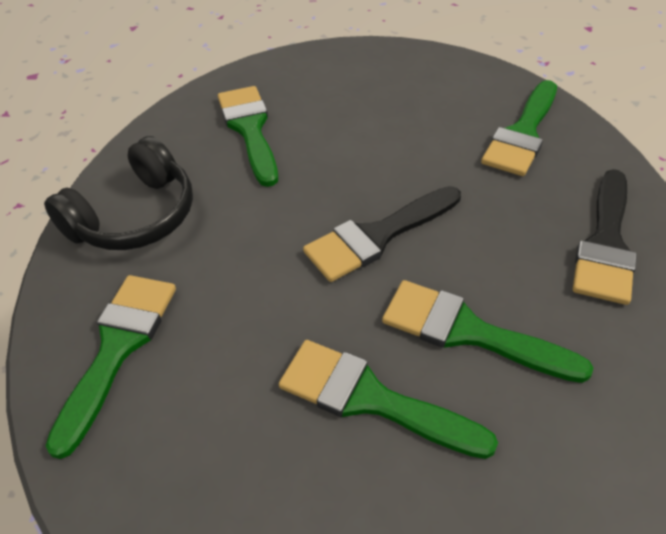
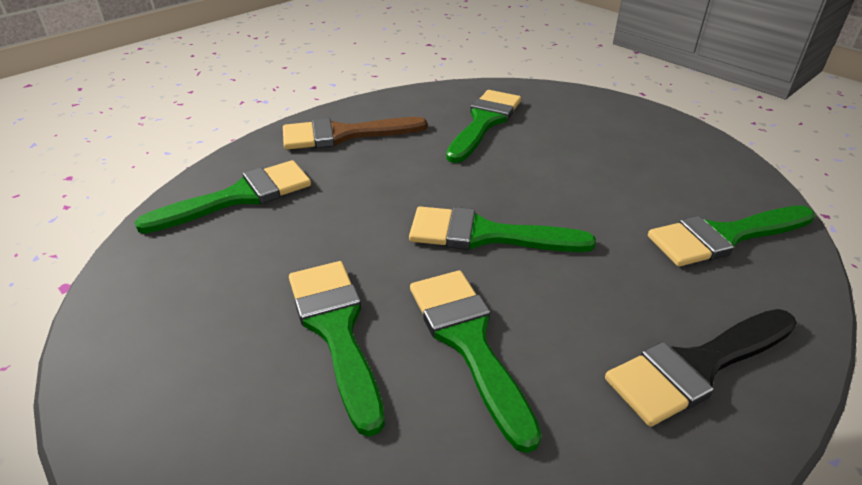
camera: 40 degrees right, 10 degrees down
(135, 216) = (344, 134): black headphones -> brown brush
(377, 236) = (486, 235): black brush -> green brush

